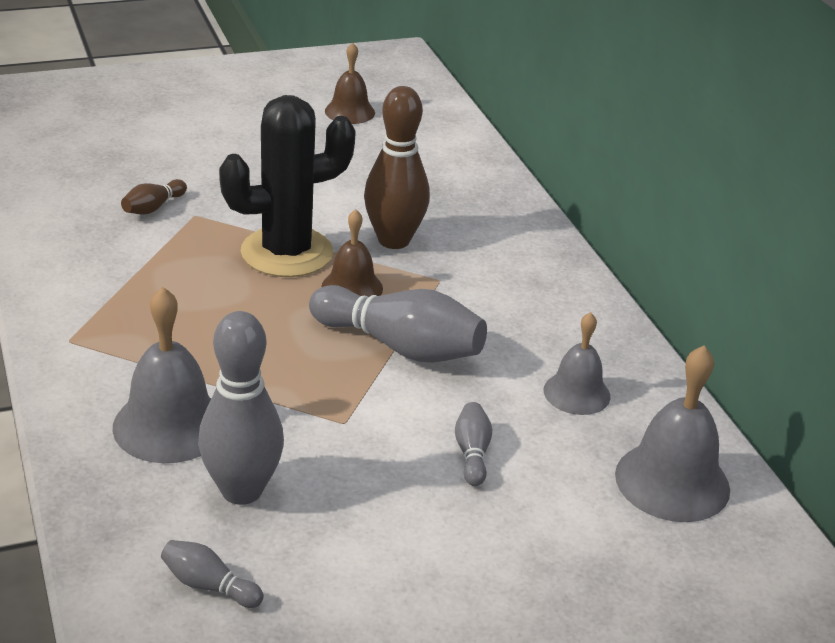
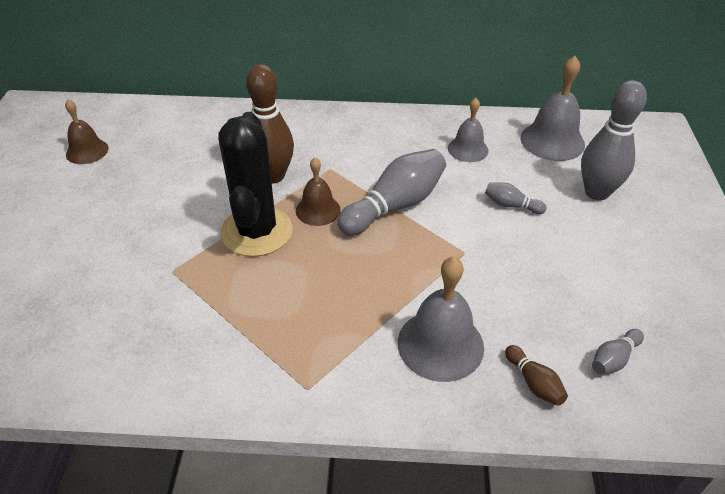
camera: 65 degrees left, 10 degrees up
(153, 208) = (143, 294): brown bowling pin -> brown bowling pin (534, 383)
(241, 490) = (522, 320): grey bowling pin -> grey bowling pin (596, 192)

